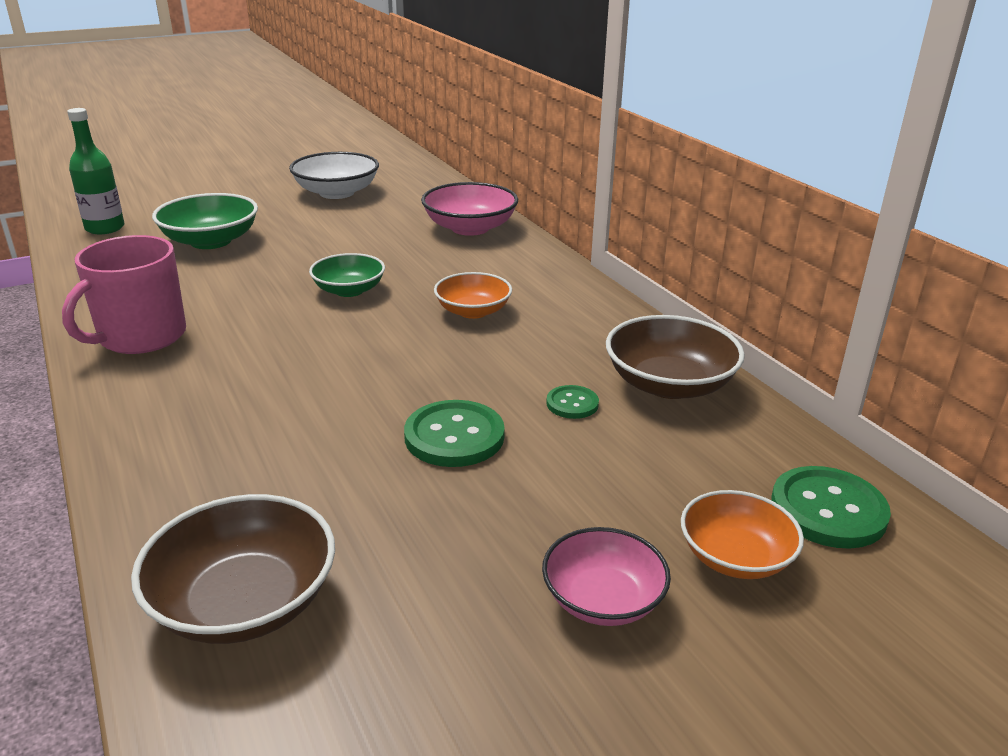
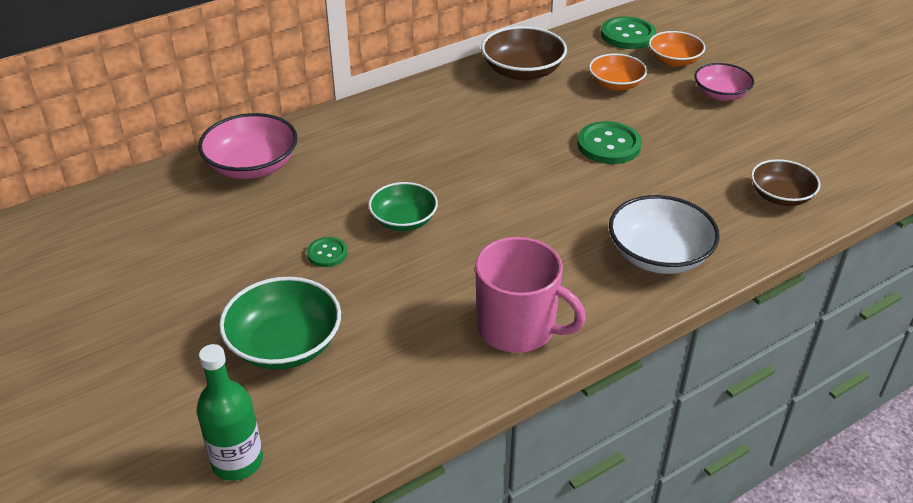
camera: 95 degrees left, 10 degrees up
(244, 602) = (780, 196): brown bowl -> brown bowl, size x0.67
(337, 193) = (127, 274): white bowl -> white bowl (659, 255)
(473, 311) = (434, 151): orange bowl -> orange bowl (616, 84)
(572, 404) = (556, 104): green button -> green button (327, 253)

